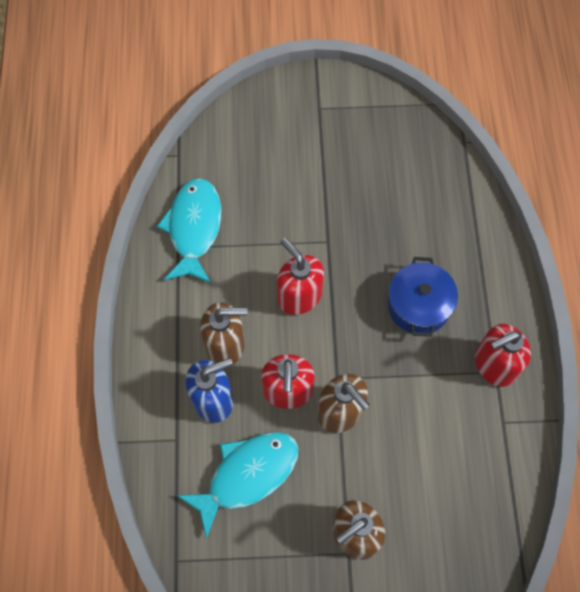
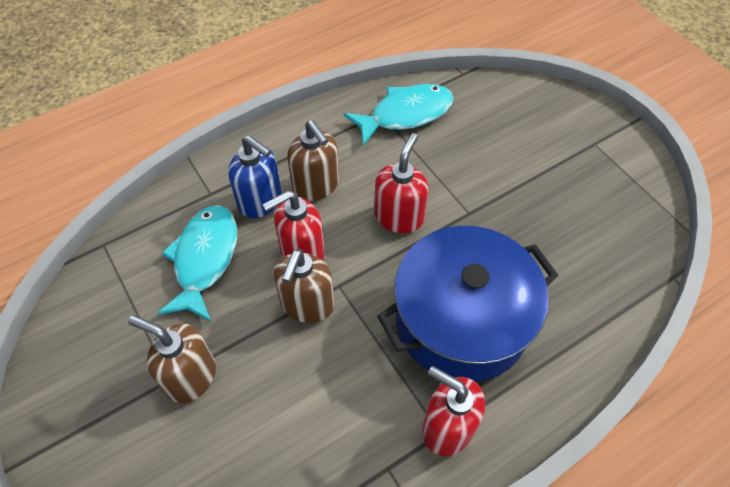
camera: 60 degrees right, 10 degrees down
(247, 475) = (205, 259): turquoise fish -> turquoise fish turned 105 degrees counterclockwise
(418, 305) = (461, 320): blue pot -> blue pot, size x1.81

